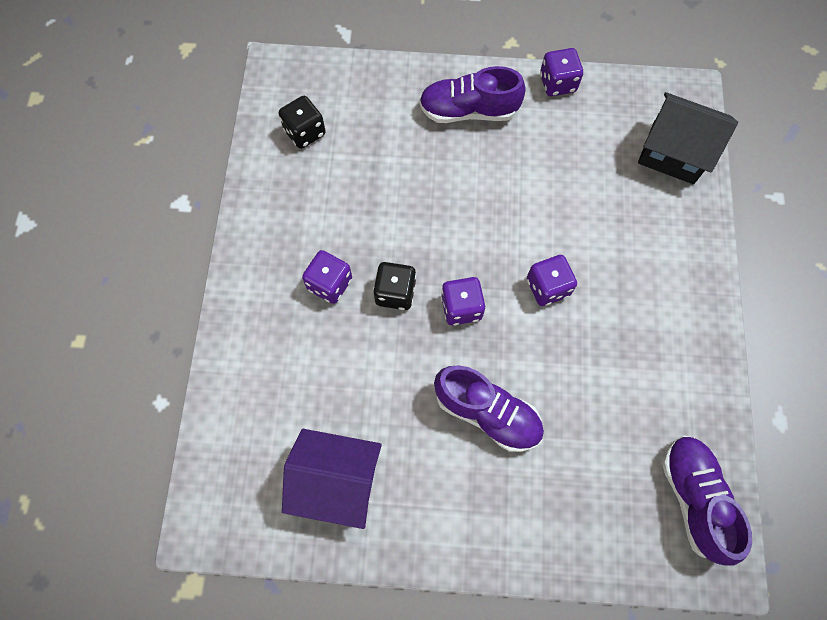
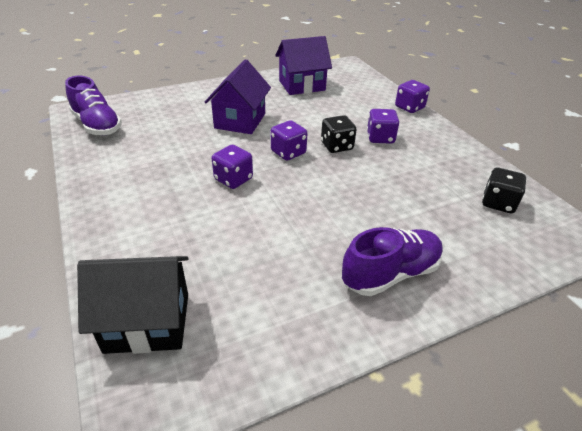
camera: 150 degrees right, 30 degrees down
(487, 413) = (240, 121): purple shoe -> purple house
(557, 83) = (321, 347): purple dice -> purple dice (409, 107)

